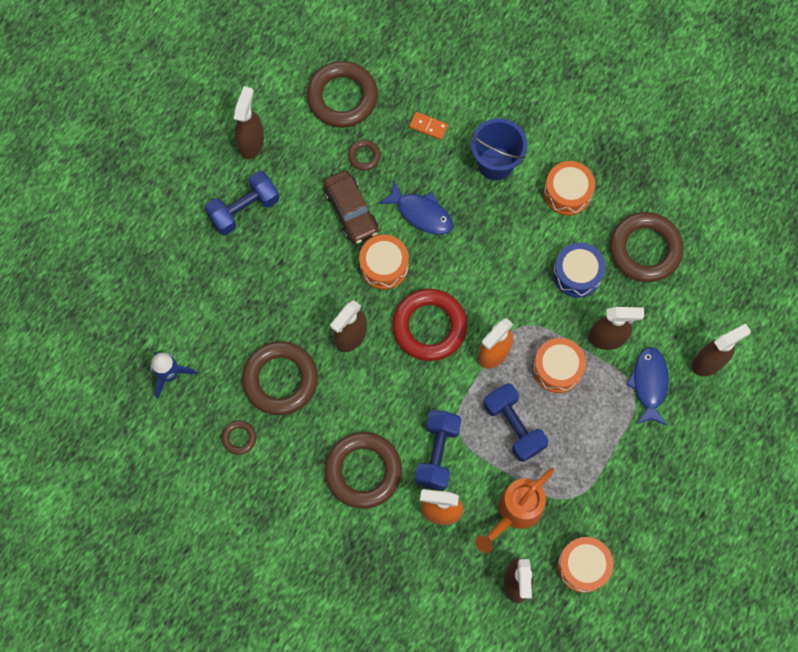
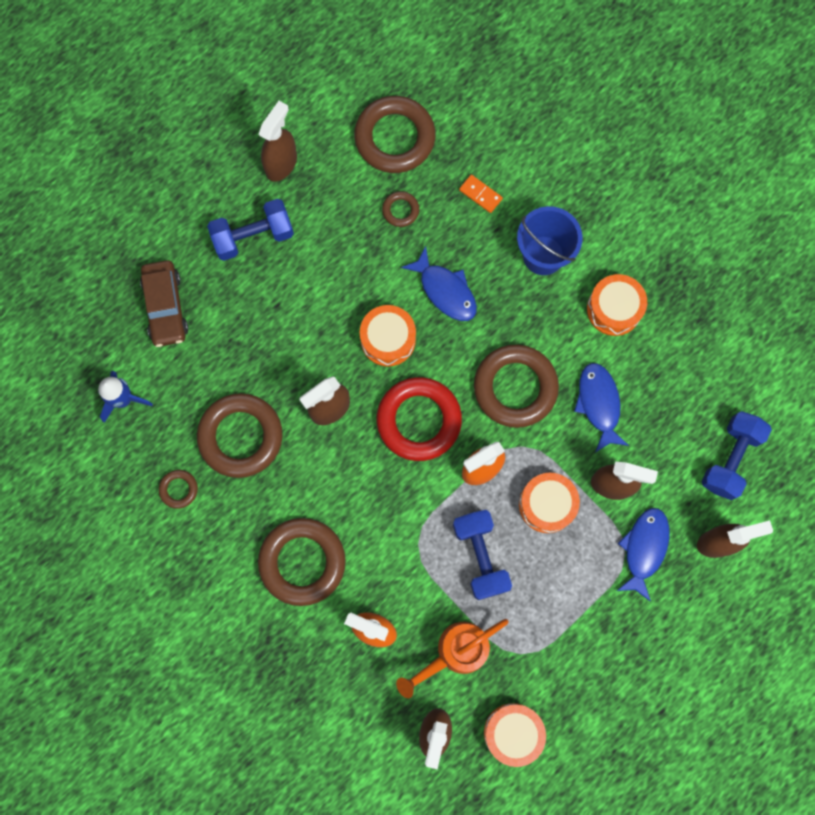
camera: 15 degrees right, 5 degrees up
(351, 211) = (369, 268): brown car -> brown car (165, 307)
(437, 453) = (388, 564): blue dumbbell -> blue dumbbell (730, 459)
(577, 274) = (598, 404): blue drum -> blue fish
(645, 249) = (682, 395): brown ring -> brown ring (515, 387)

